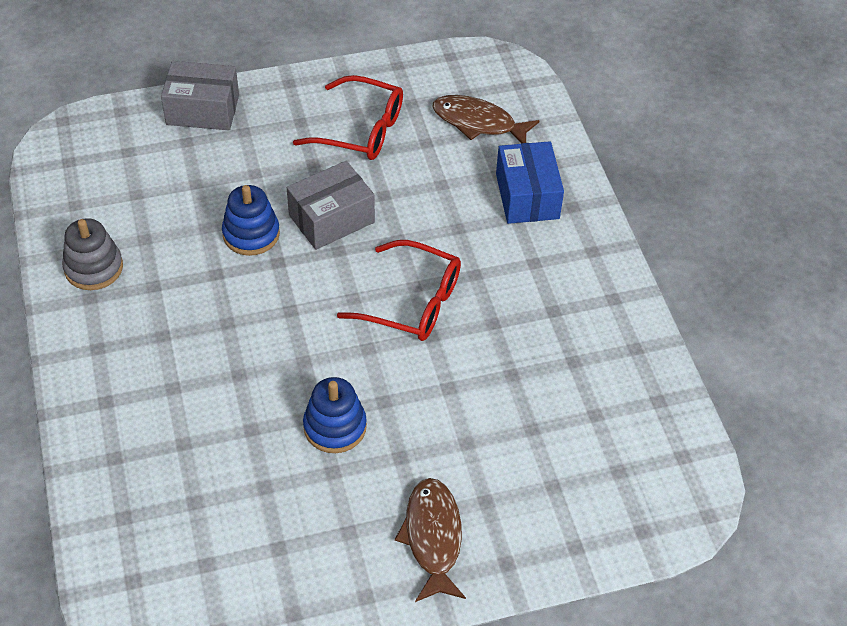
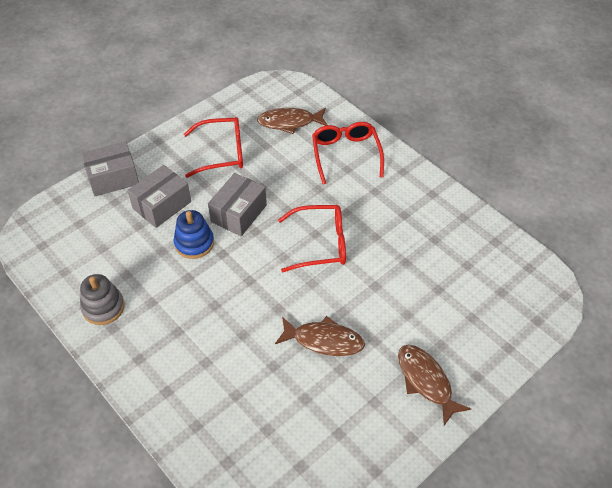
camera: 25 degrees left, 0 degrees up
(241, 169) = (162, 205): none -> grey box
(335, 427) = (324, 340): blue stacking toy -> brown fish
(527, 196) = (346, 154): blue box -> red glasses

